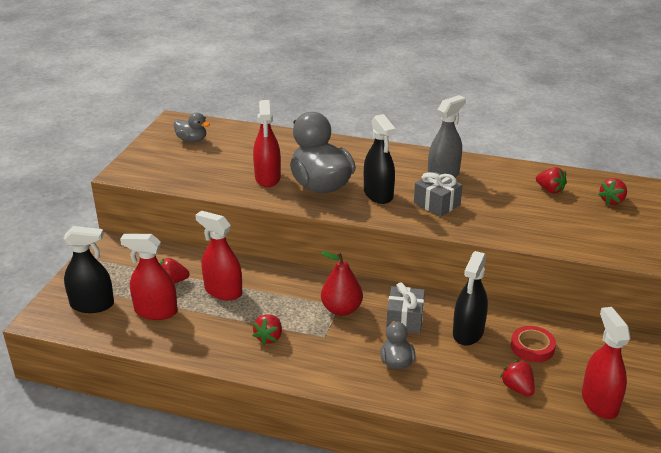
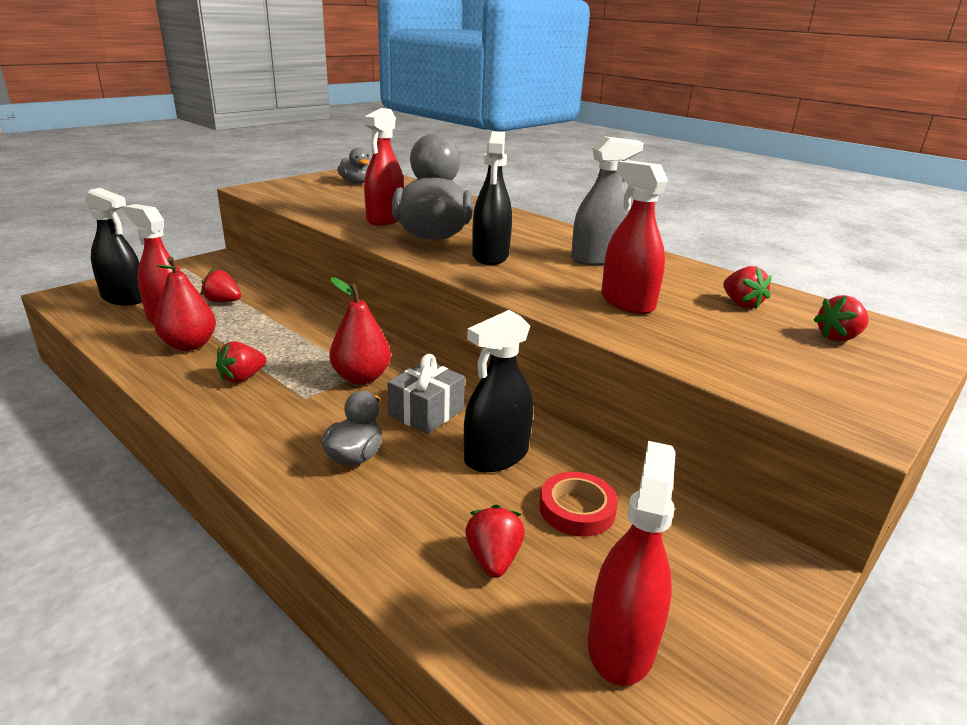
camera: 25 degrees right, 5 degrees down
(200, 326) = (189, 345): none -> red pear
(223, 291) = (259, 323): red spray bottle -> red spray bottle (627, 302)
(437, 204) = (554, 280): grey gift -> none

